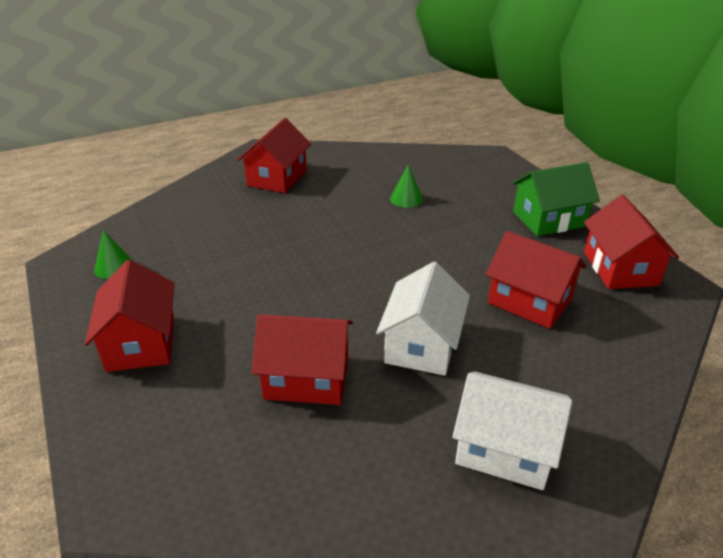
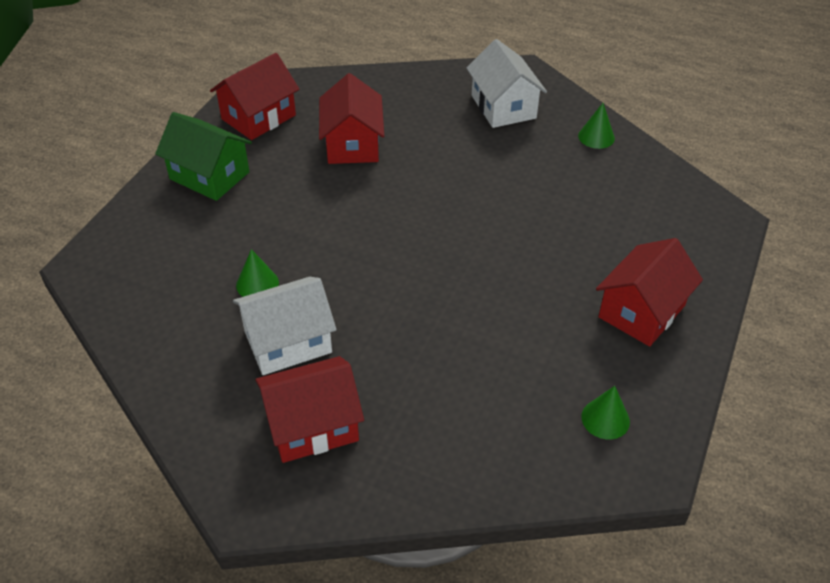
camera: 130 degrees left, 10 degrees up
(306, 378) = (556, 204): red house -> none
(366, 497) = (596, 137): none -> green cone
(421, 344) = (461, 172): white house -> white house (288, 342)

